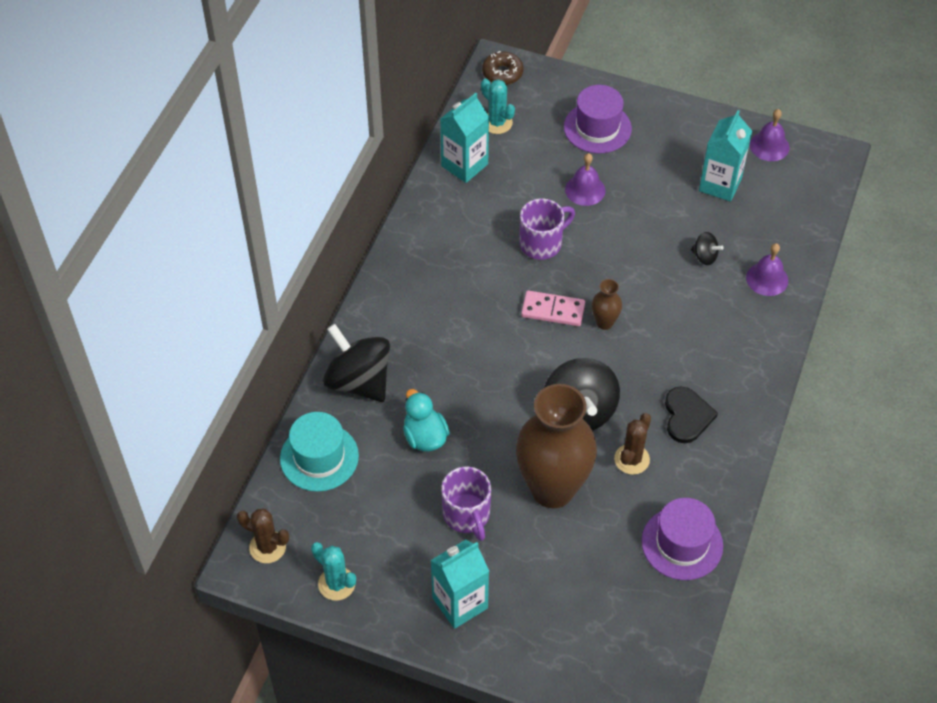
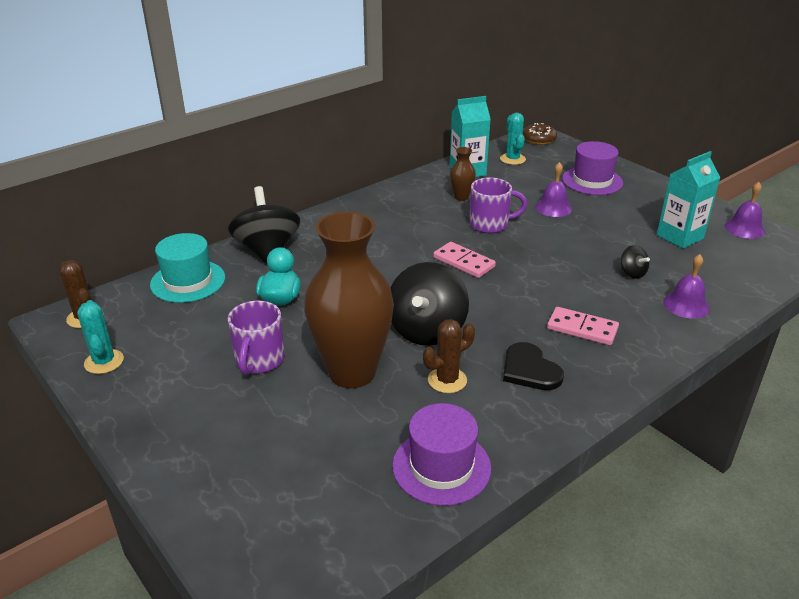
camera: 30 degrees right, 20 degrees down
(460, 603) = (184, 419): turquoise carton -> none
(604, 323) = (503, 283): brown vase -> brown vase (461, 197)
(687, 416) = (529, 370): black heart -> black heart turned 120 degrees clockwise
(701, 349) = (582, 329): none -> pink domino

